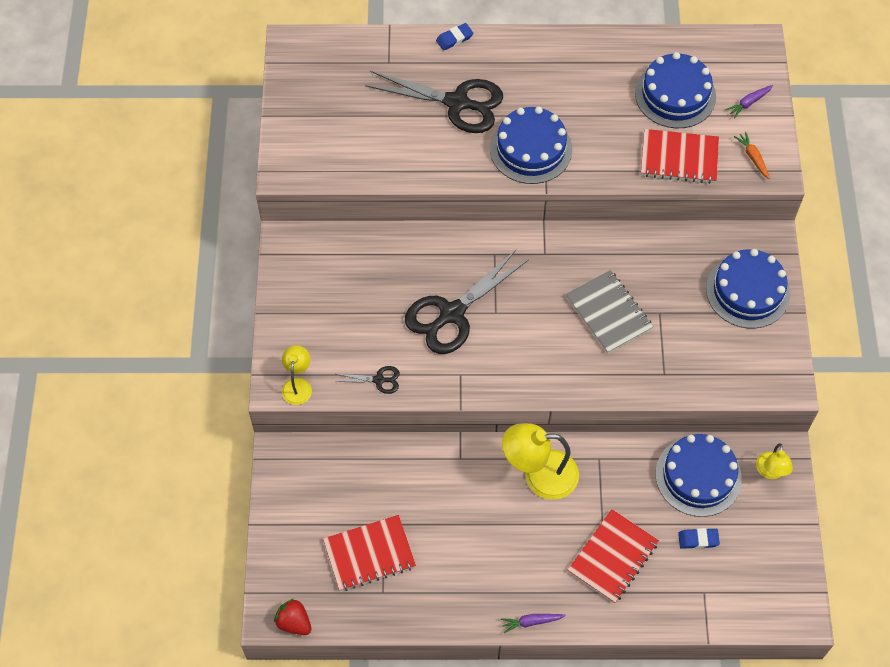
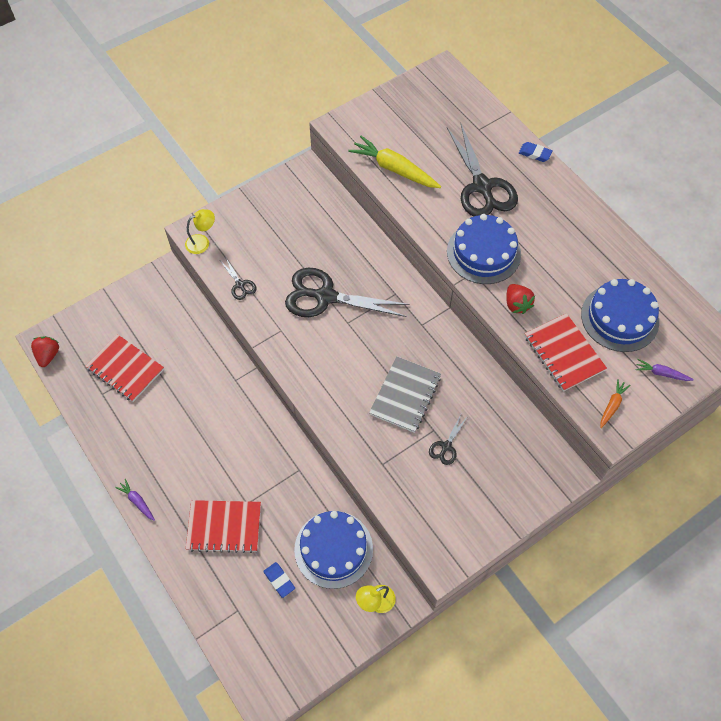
camera: 55 degrees right, 0 degrees up
(377, 159) = (394, 169): none -> yellow carrot
(539, 475) = (257, 438): yellow lamp -> none
(604, 160) = (516, 304): none -> red strawberry
(682, 313) = (446, 446): none -> black scissors
(747, 291) = (504, 483): blue cake -> none

